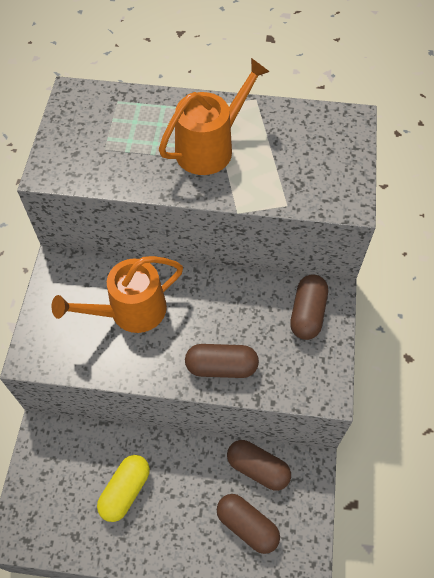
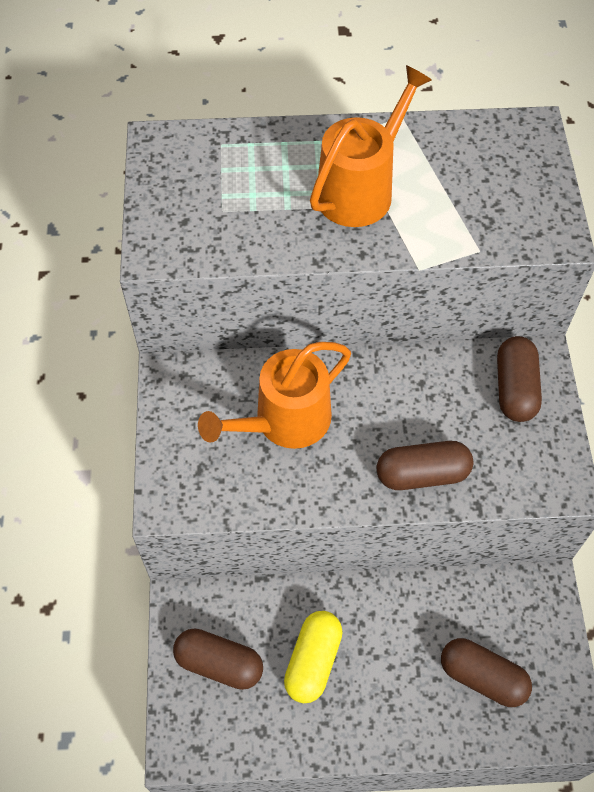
camera: 10 degrees left, 0 degrees up
(257, 468) = (478, 602): brown capsule -> brown capsule (219, 663)

